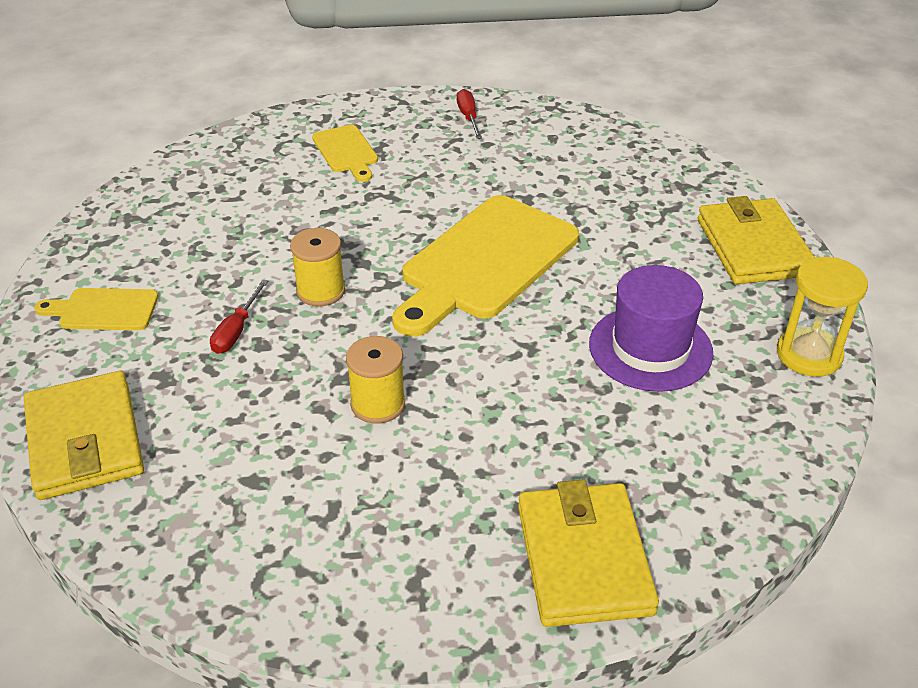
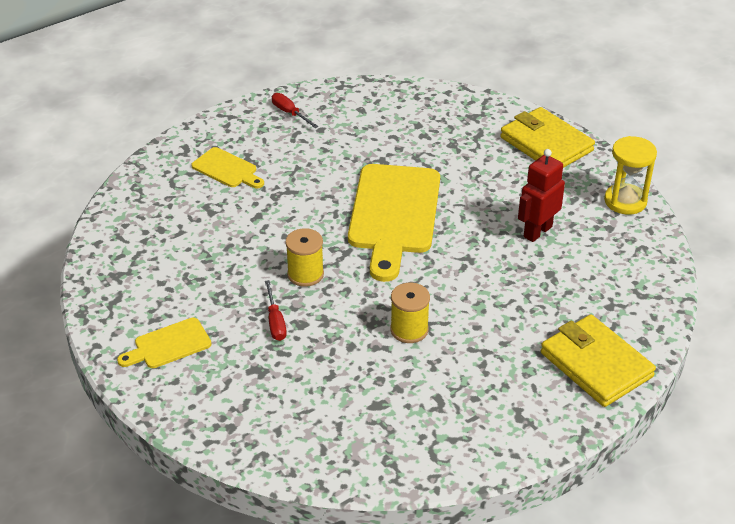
camera: 30 degrees left, 0 degrees up
(85, 440) = (247, 428): yellow wallet -> none
(650, 348) = (537, 231): purple hat -> red robot

